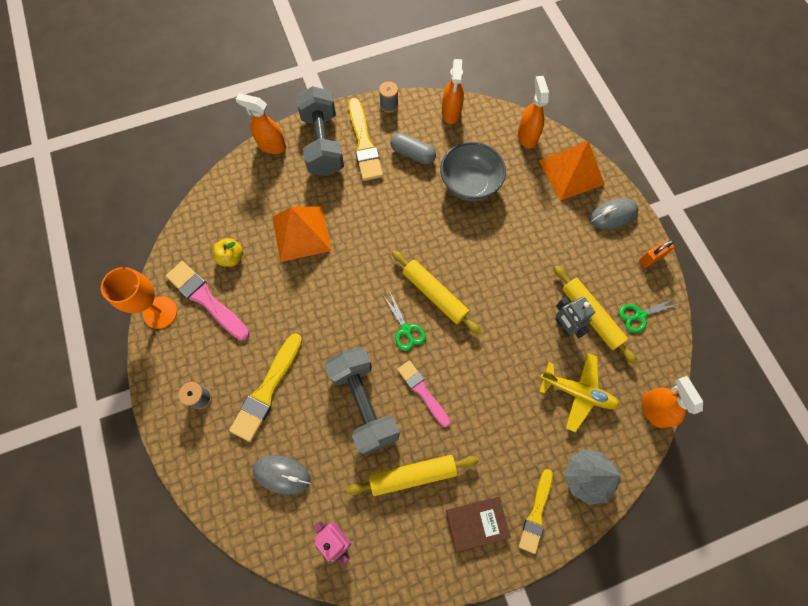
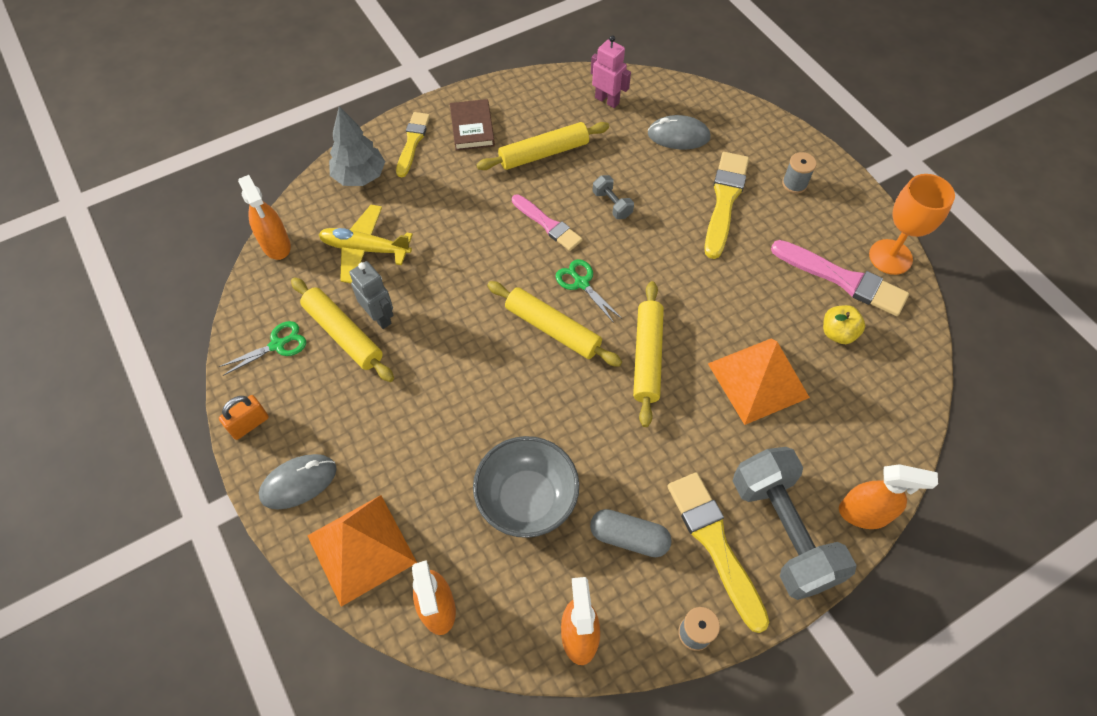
camera: 170 degrees right, 10 degrees down
(364, 403) = (612, 204): grey dumbbell -> grey dumbbell, size x0.42
(371, 262) = (647, 357): none -> yellow rolling pin
(477, 523) = (472, 127): brown book -> brown book turned 75 degrees counterclockwise

